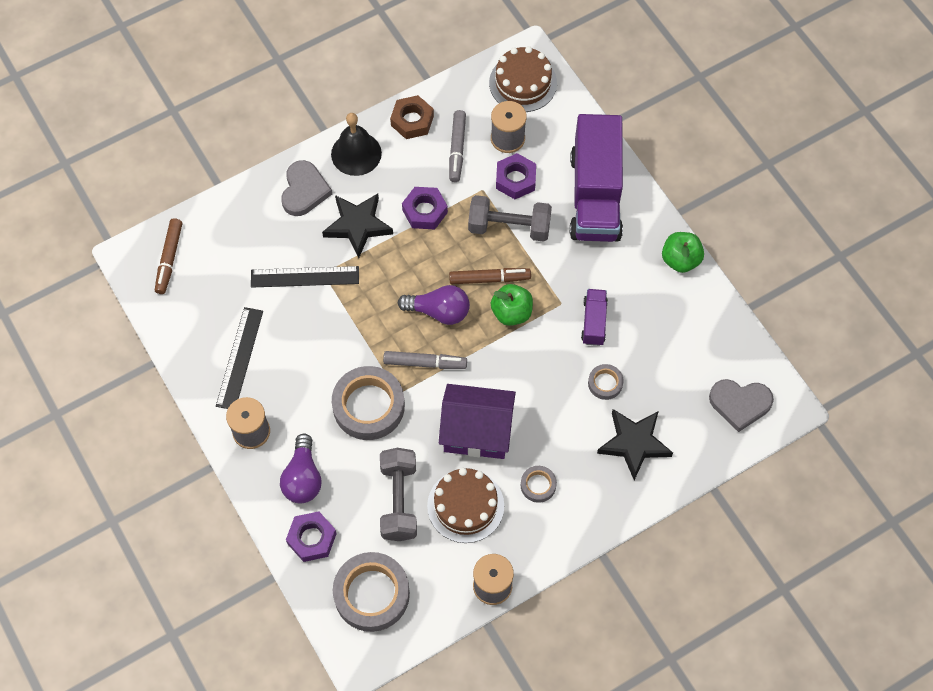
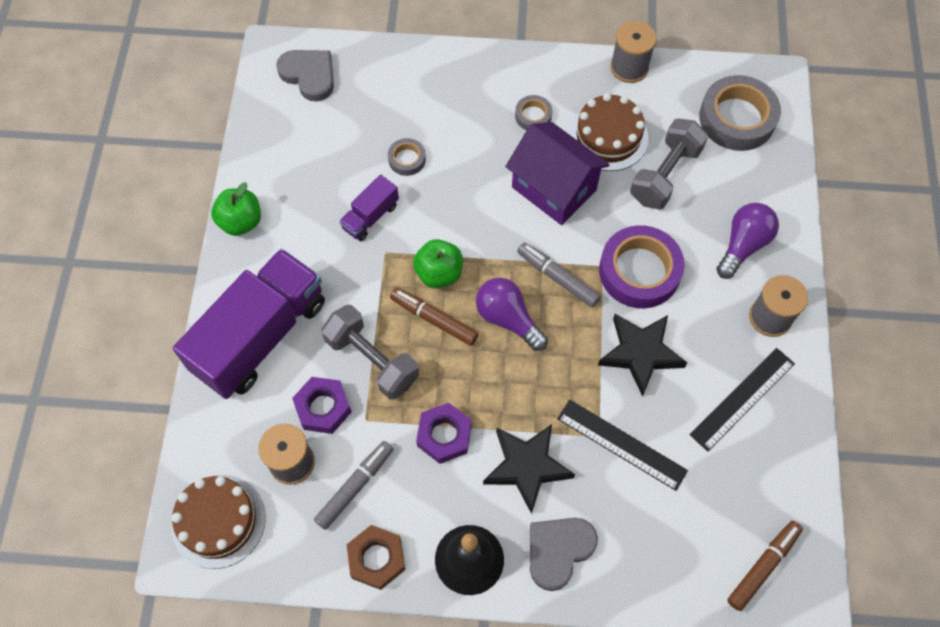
camera: 145 degrees left, 0 degrees up
(311, 538) = (765, 190): purple nut -> none
(368, 406) = (639, 271): grey tape -> purple tape
(634, 443) = (425, 99): black star -> black star (640, 353)

